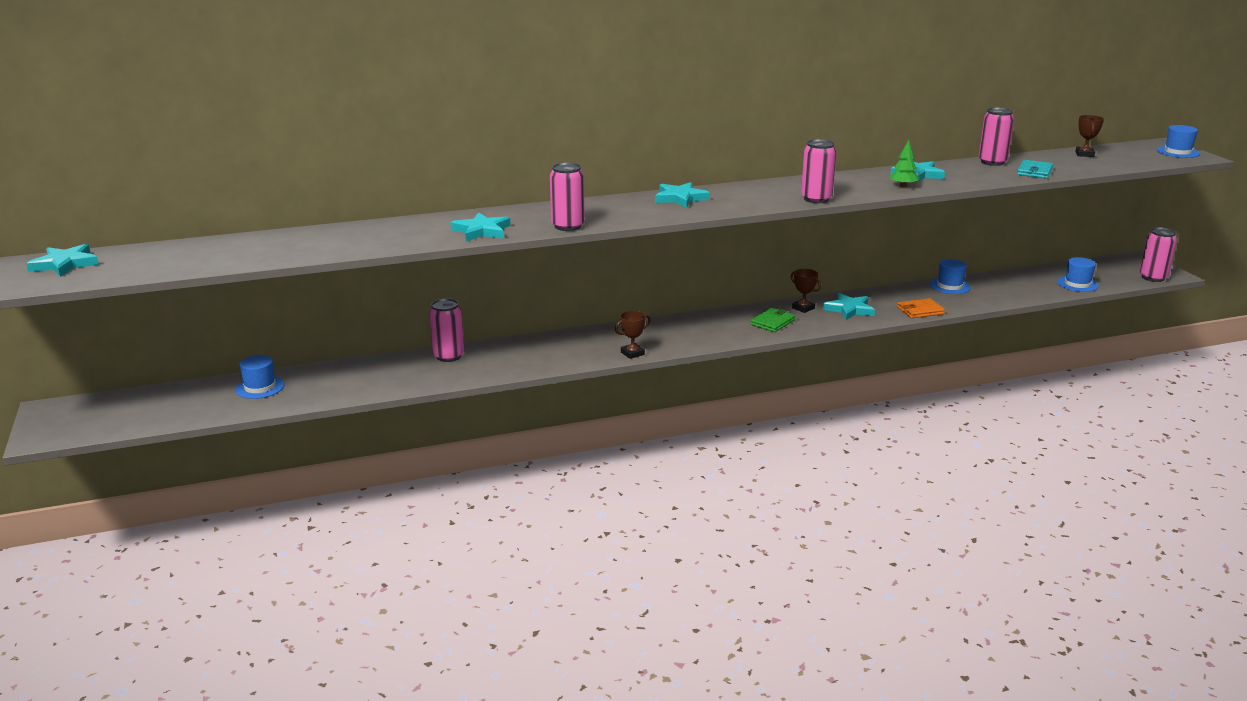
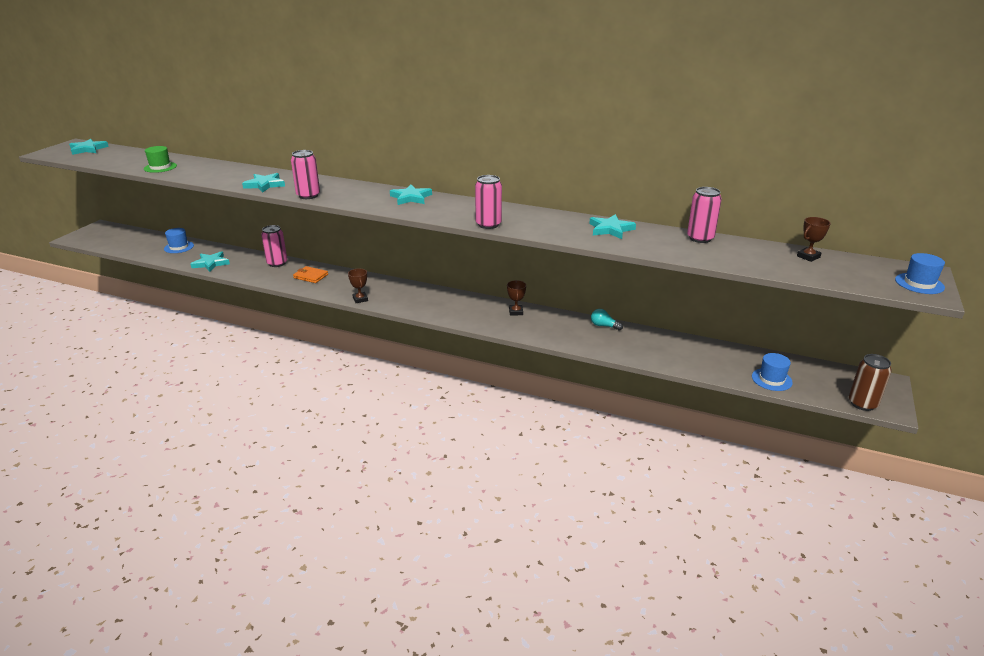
camera: 40 degrees right, 5 degrees up
(271, 252) = (160, 167): none -> green hat
(632, 353) = (360, 299): brown trophy -> brown trophy turned 60 degrees clockwise
(772, 322) = (476, 313): green wallet -> none
(849, 309) = (544, 325): turquoise star -> turquoise star (211, 263)
(895, 292) = (604, 326): none -> turquoise light bulb
(903, 186) = (575, 234): green tree -> none
(920, 311) = (592, 346): orange wallet -> orange wallet (310, 276)
(950, 286) = (655, 338): blue hat -> none
(1034, 172) = (715, 257): turquoise wallet -> none
(1153, 278) = (862, 404): pink can -> brown can

